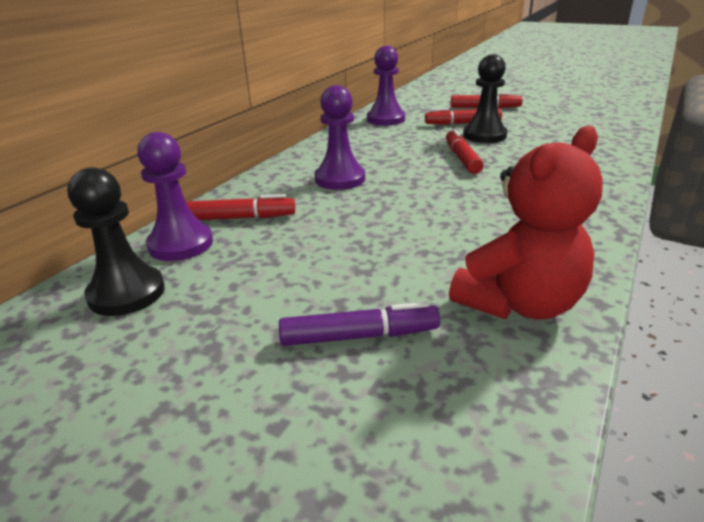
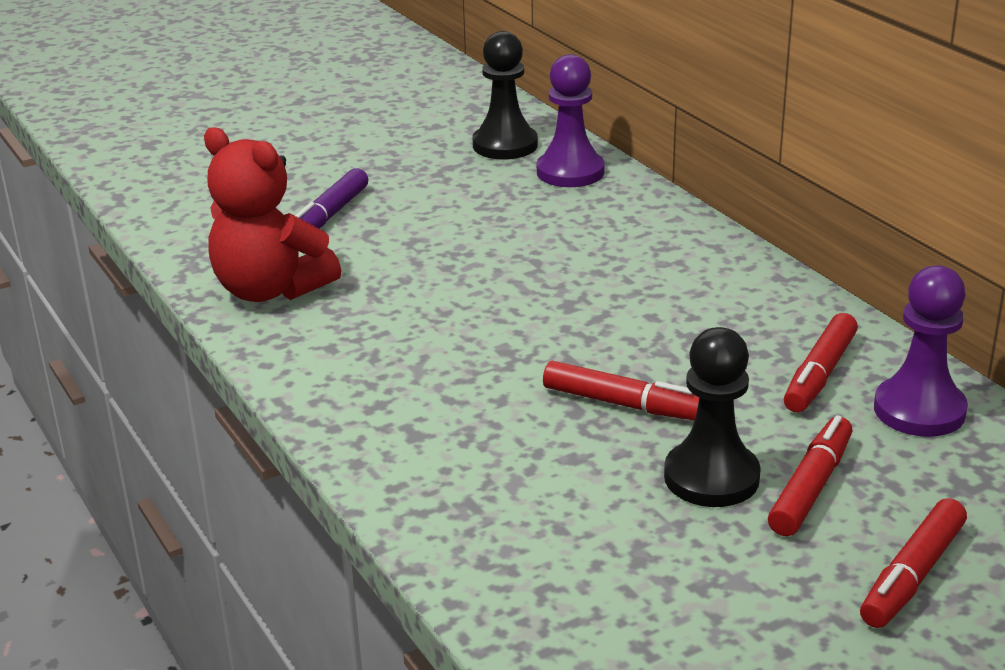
camera: 120 degrees right, 0 degrees up
(240, 218) = (598, 206): red marker -> red marker (819, 374)
(340, 179) = (647, 285): purple pawn -> none
(519, 304) = (270, 290): red teddy bear -> red teddy bear turned 45 degrees counterclockwise

